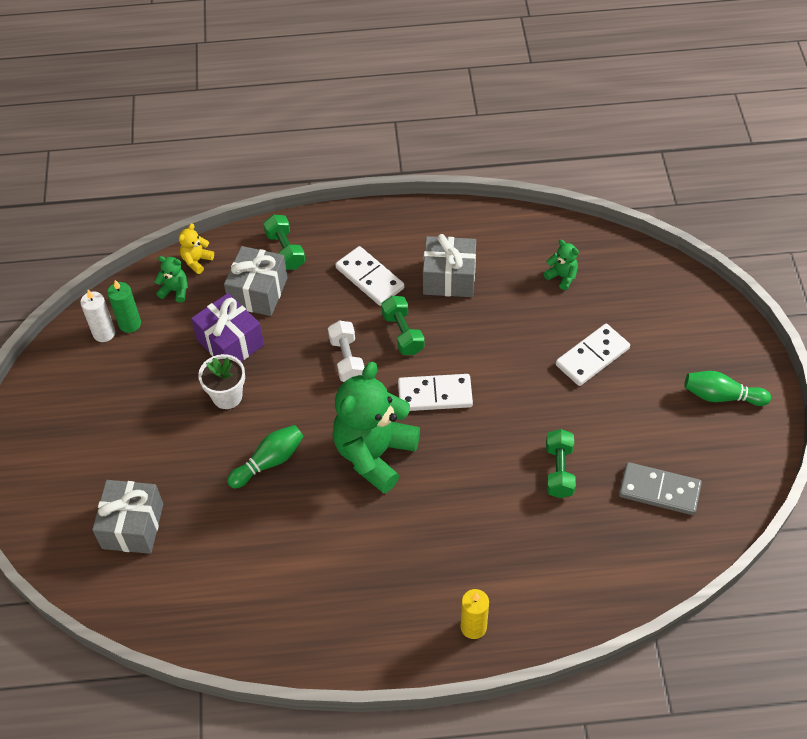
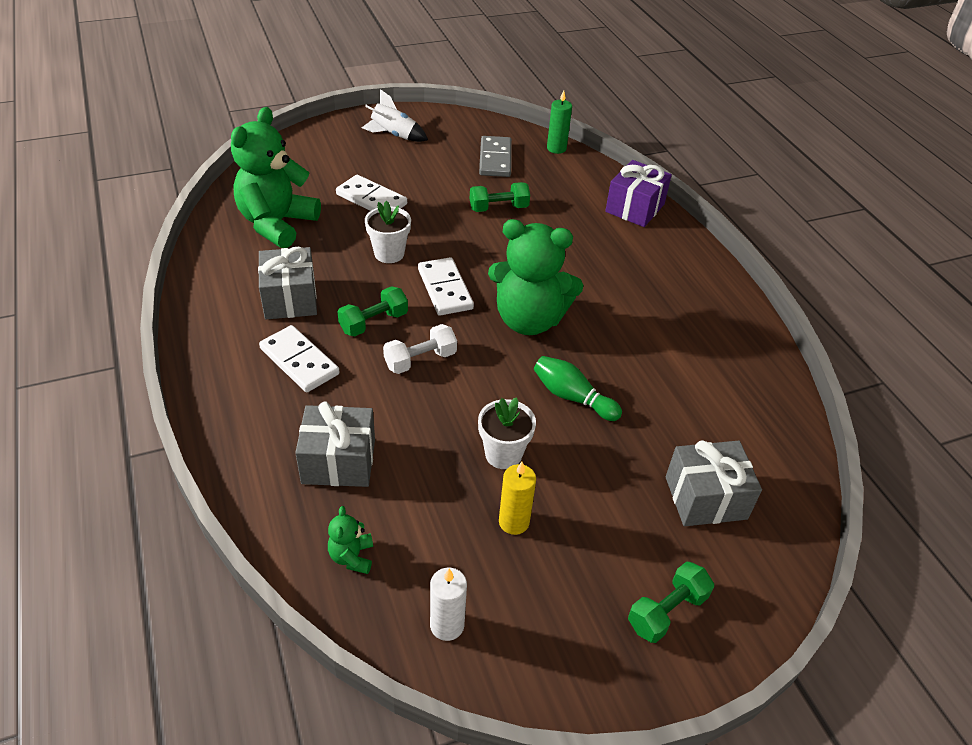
camera: 110 degrees left, 10 degrees down
(130, 324) = (422, 596): green candle -> green candle (556, 148)
(197, 261) = (293, 545): yellow teddy bear -> none
(230, 342) = (425, 470): purple gift -> purple gift (635, 208)
(285, 250) = (263, 449): green dumbbell -> green dumbbell (667, 611)
(369, 278) = (299, 361): white domino -> white domino turned 75 degrees counterclockwise
(473, 627) = (664, 238): yellow candle -> yellow candle (514, 522)
(498, 359) = (389, 253): none -> white flower pot
(562, 276) = (277, 224): green teddy bear -> green teddy bear, size x2.41
(721, 396) = (394, 135): green bowling pin -> white rocket

